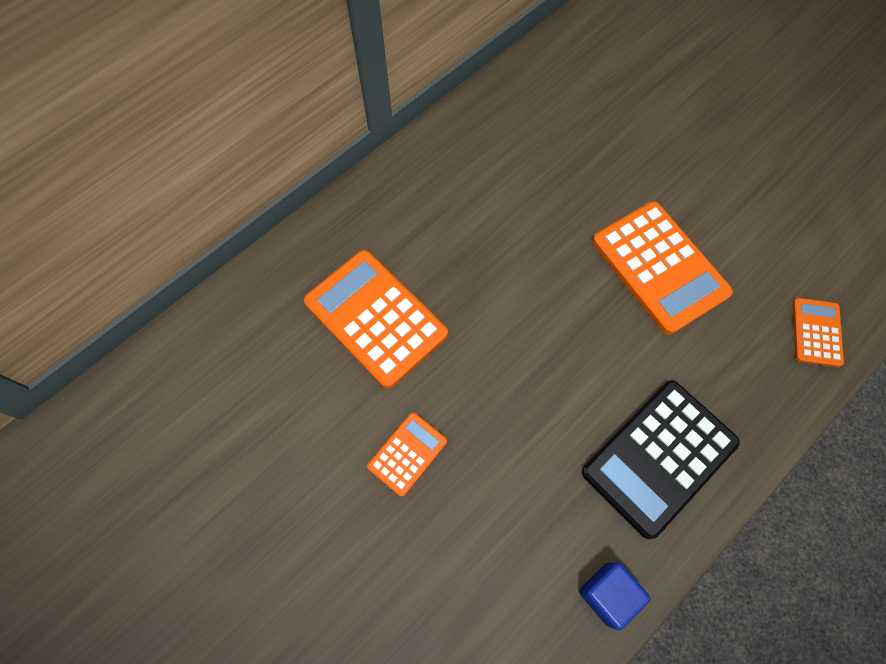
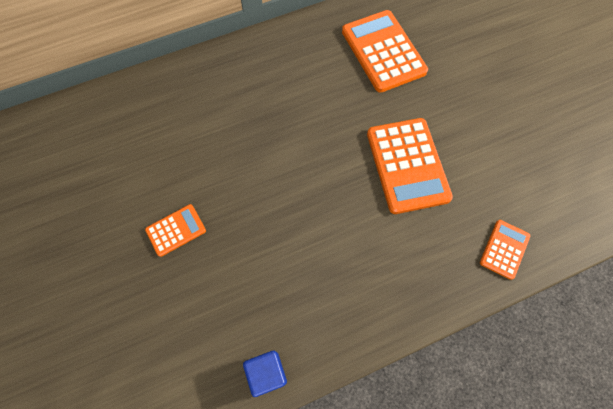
camera: 20 degrees right, 0 degrees up
(375, 318) = (196, 136): orange calculator -> orange calculator (383, 51)
(659, 457) = (346, 295): black calculator -> none

